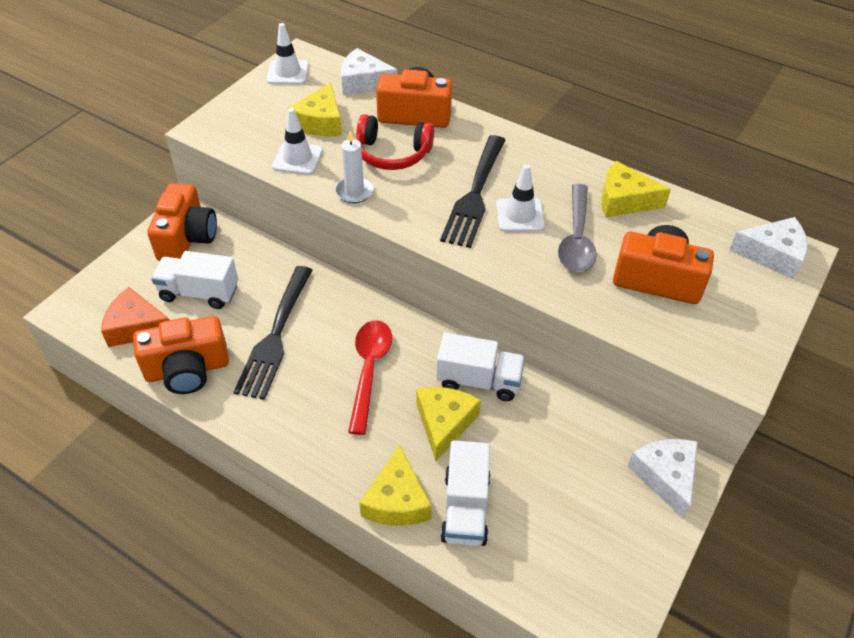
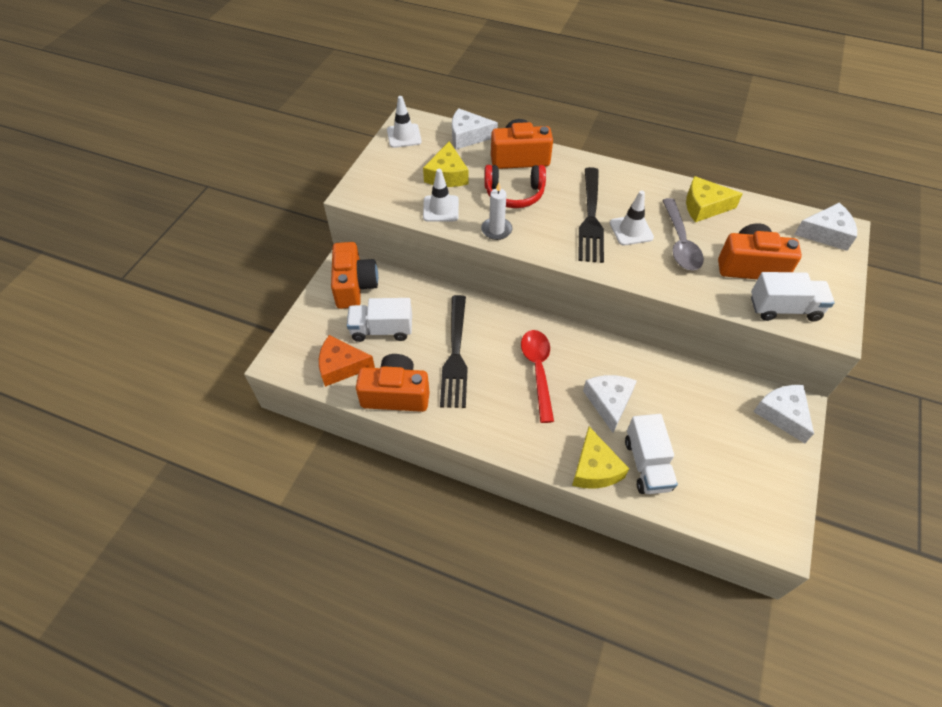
camera: 10 degrees left, 5 degrees up
(187, 370) = (396, 394): orange camera -> orange camera turned 150 degrees counterclockwise
(444, 423) = (609, 402): yellow cheese -> white cheese
(479, 380) = (623, 364): white truck -> white truck (784, 308)

